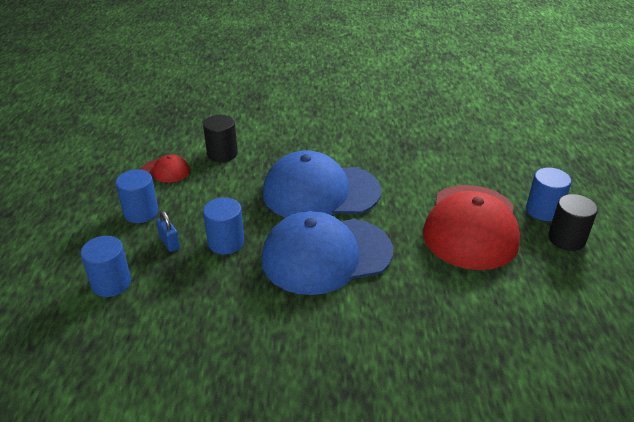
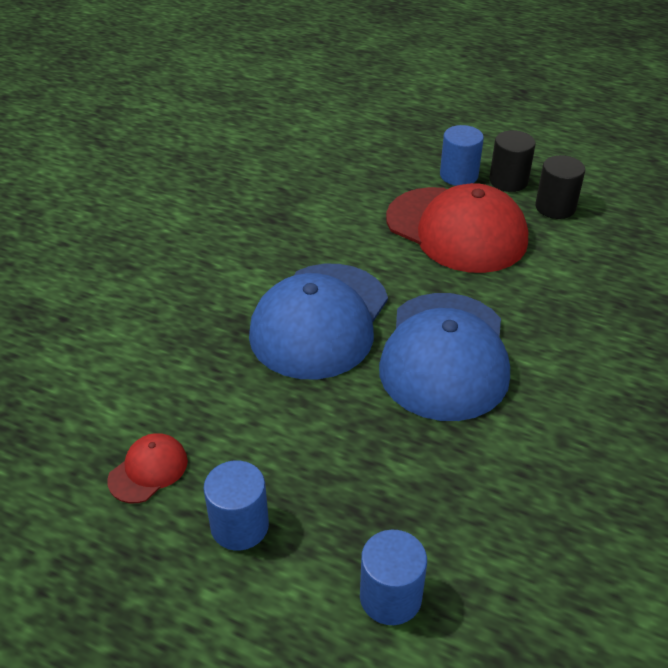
camera: 65 degrees left, 5 degrees up
(169, 243) = (335, 506): blue padlock -> none
(222, 154) = (155, 391): black cylinder -> black cylinder (555, 207)
(226, 242) = (369, 442): blue cylinder -> none

